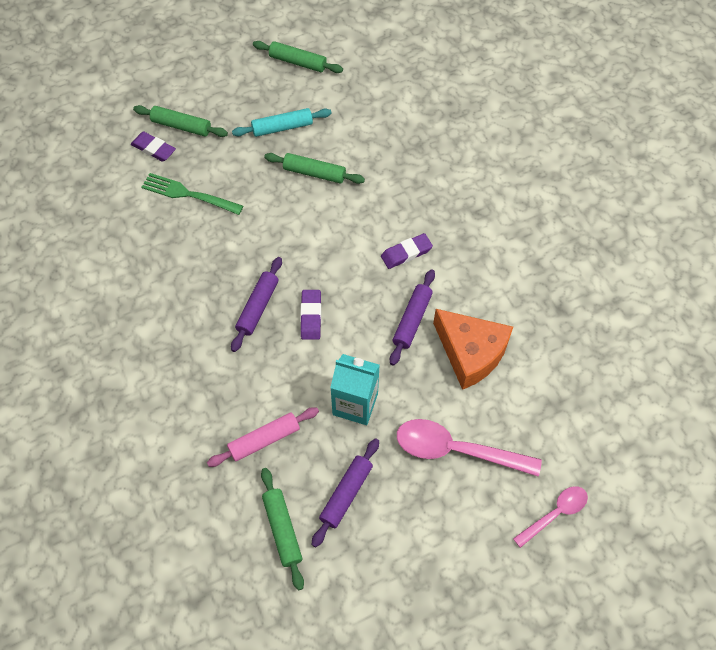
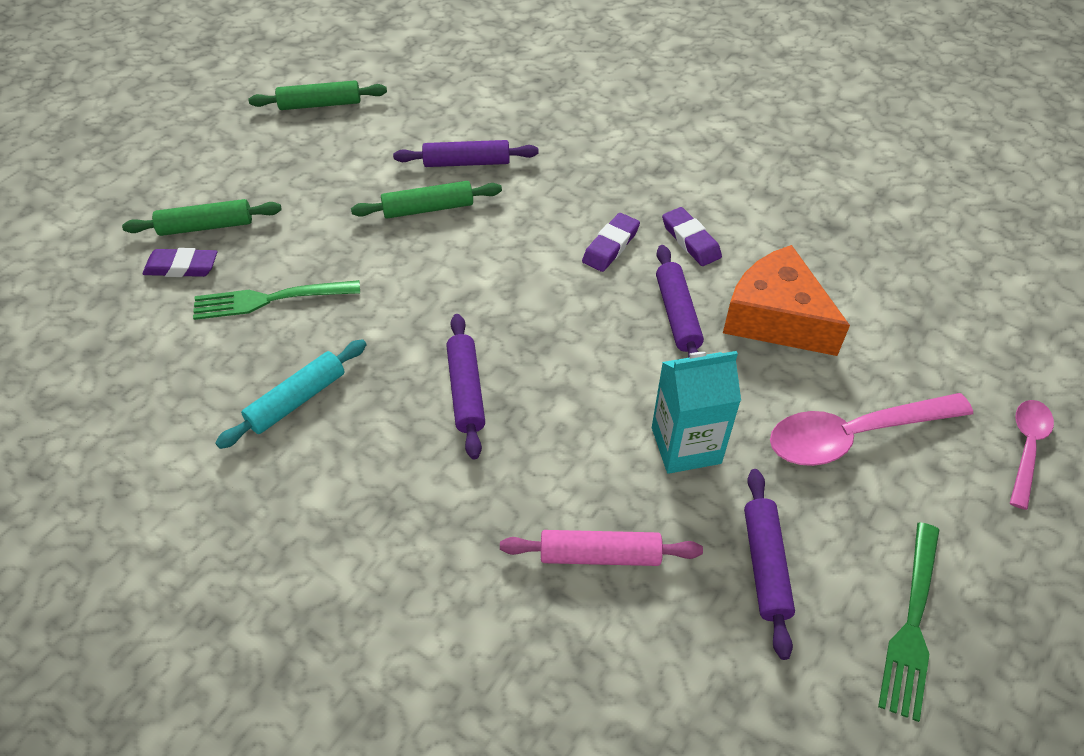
camera: 30 degrees left, 10 degrees down
(264, 439) = (600, 554): pink rolling pin -> pink rolling pin turned 60 degrees clockwise
(282, 127) = (349, 177): turquoise rolling pin -> turquoise rolling pin (296, 400)
(282, 529) = (718, 664): green rolling pin -> none
(311, 316) = (546, 368): purple eraser -> purple eraser (690, 240)
(359, 149) = (466, 162): none -> purple rolling pin
(399, 569) = (911, 625): none -> green fork
(470, 353) = (775, 318): orange cheese -> orange cheese turned 150 degrees counterclockwise

